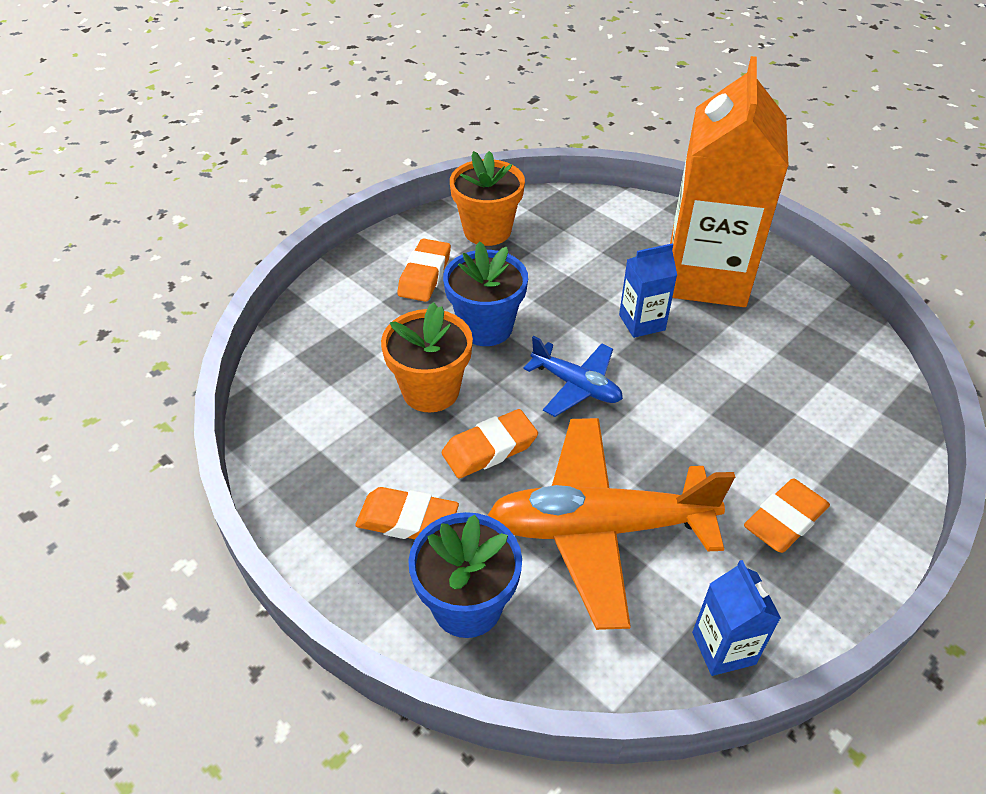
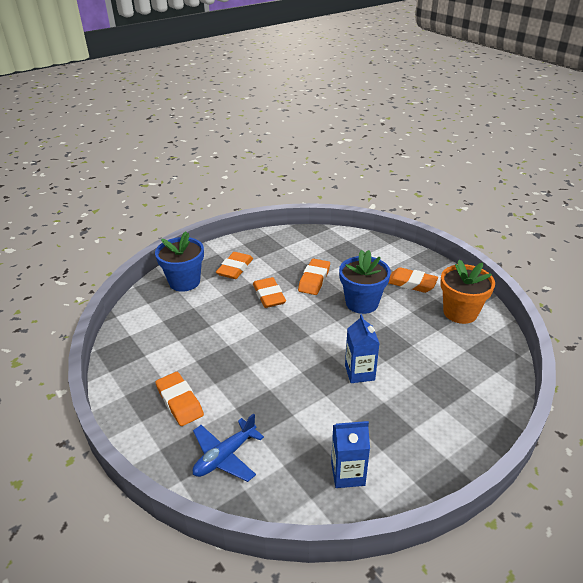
camera: 100 degrees right, 10 degrees down
(430, 391) = (314, 280): orange flower pot -> orange eraser
(576, 385) = (306, 333): blue plane -> blue plane (225, 456)
(600, 528) = (206, 326): orange plane -> none
(706, 277) = (410, 421): orange carton -> none
(723, 648) = (122, 356): blue carton -> blue carton (348, 474)

